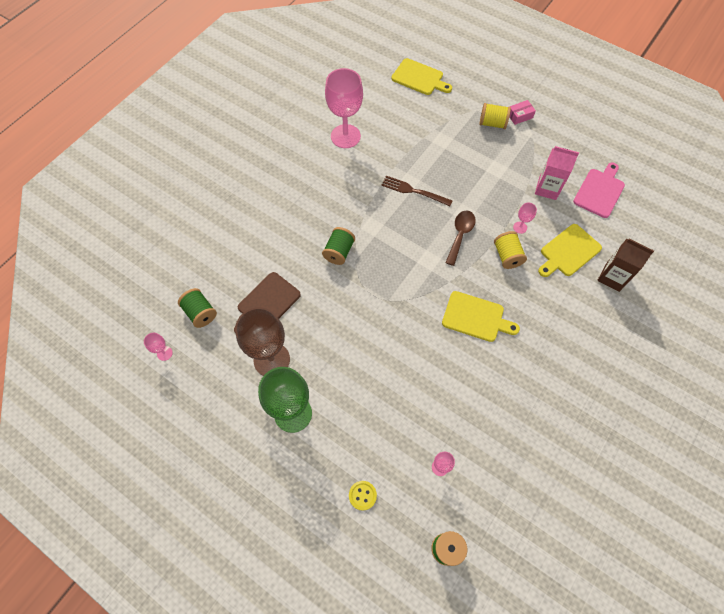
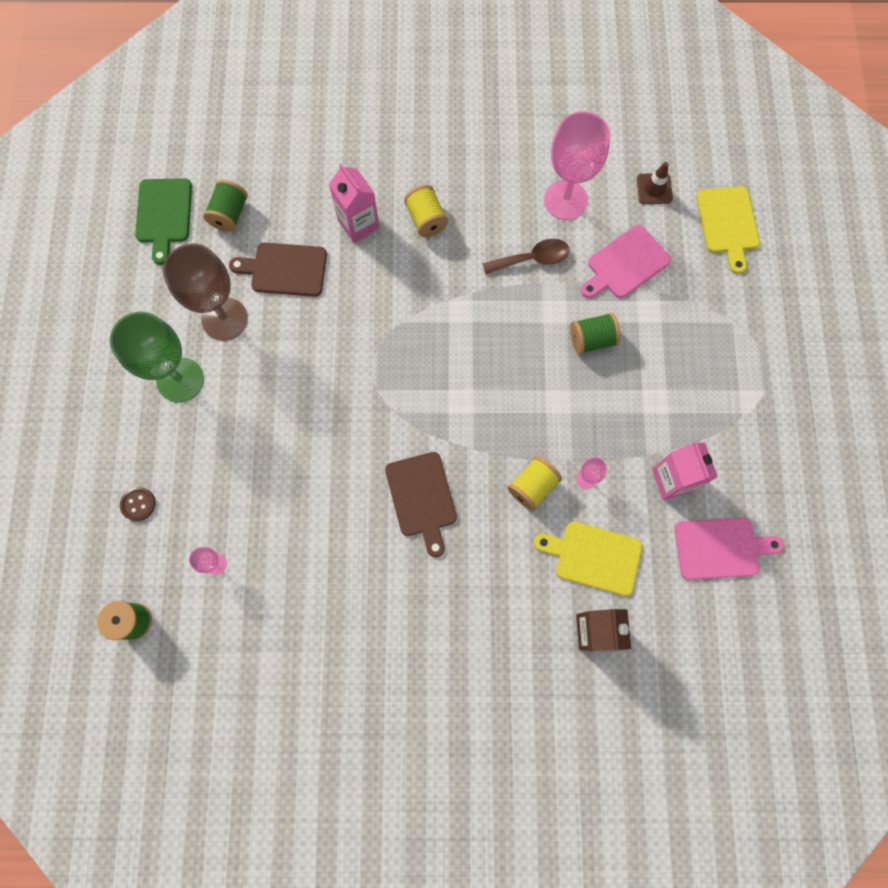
camera: 55 degrees right, 10 degrees up
(164, 353) = (164, 215): pink goblet -> green cutting board
(271, 245) = (358, 224): none -> pink carton
(339, 252) = (401, 298): green spool -> green spool (592, 339)
(362, 495) = (138, 504): yellow button -> brown button
(373, 95) = (654, 189): none -> brown traffic cone
(406, 133) = (625, 264): none -> pink cutting board
(413, 191) = (545, 325): brown fork -> none
(460, 235) = (522, 415): brown spoon -> brown spoon (532, 259)
(476, 317) = (422, 498): yellow cutting board -> brown cutting board
(492, 123) = (725, 354): yellow spool -> yellow spool (426, 219)
(519, 116) = (766, 380): pink box -> none

